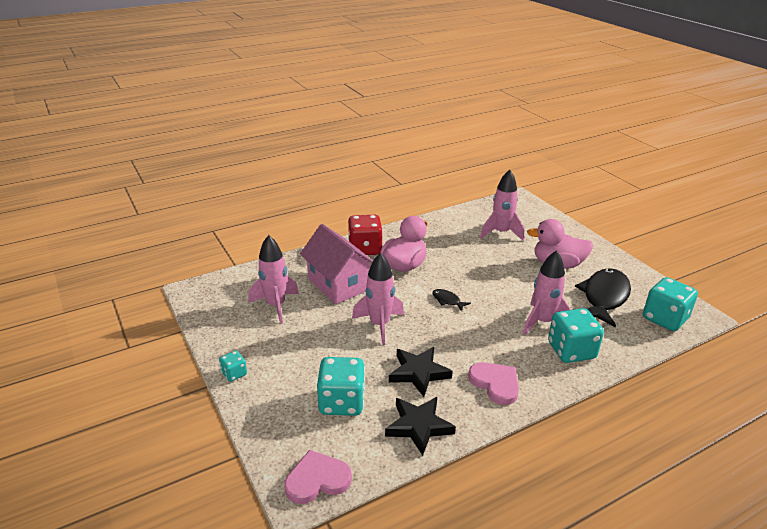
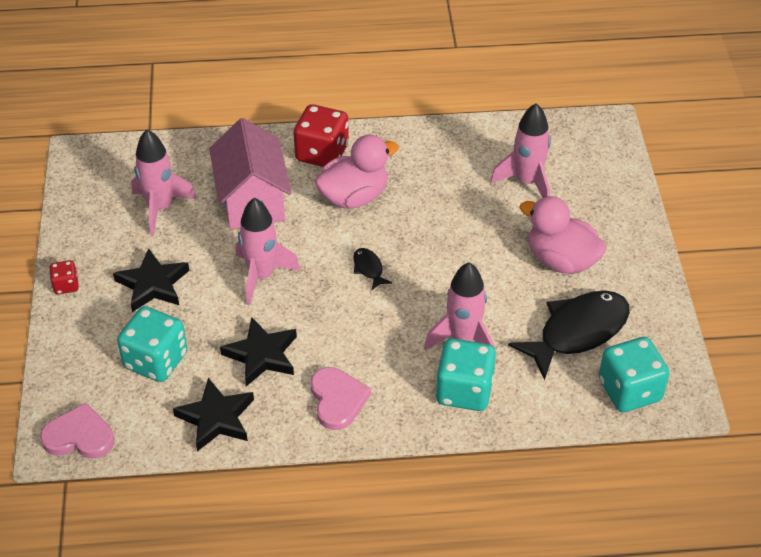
camera: 25 degrees right, 15 degrees up
(234, 374) = (66, 285): turquoise dice -> red dice
(303, 353) = (153, 284): none -> black star

